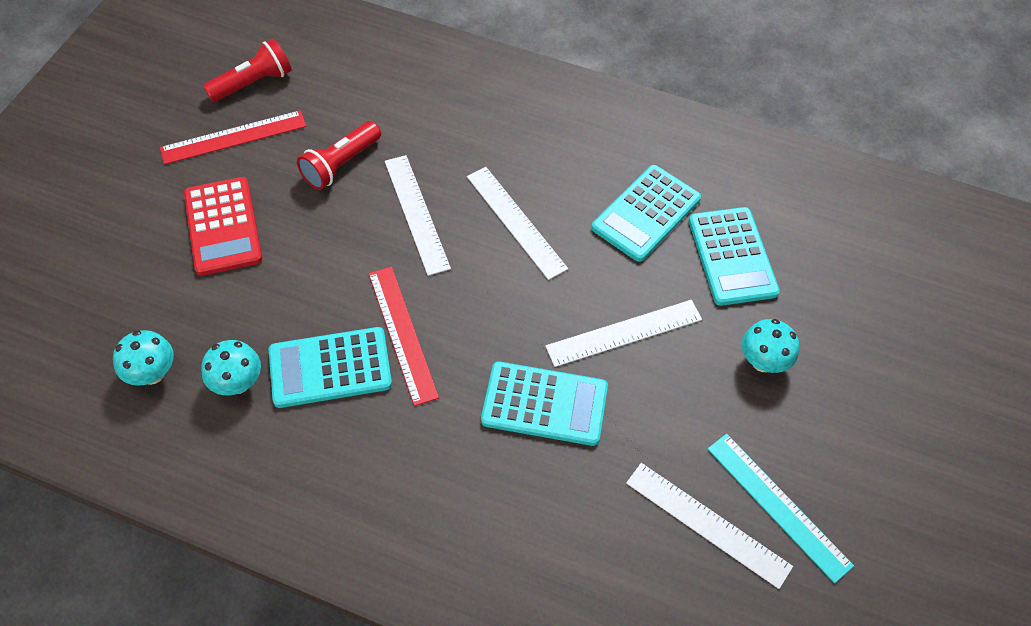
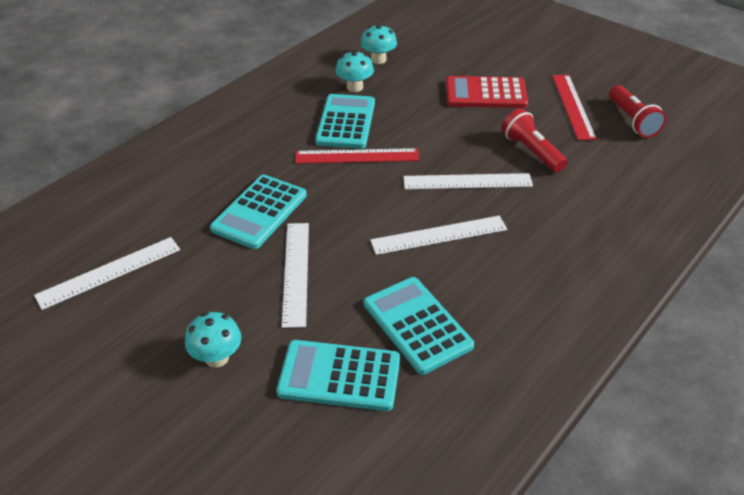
camera: 110 degrees right, 15 degrees down
(778, 506) = (90, 319): turquoise ruler -> none

